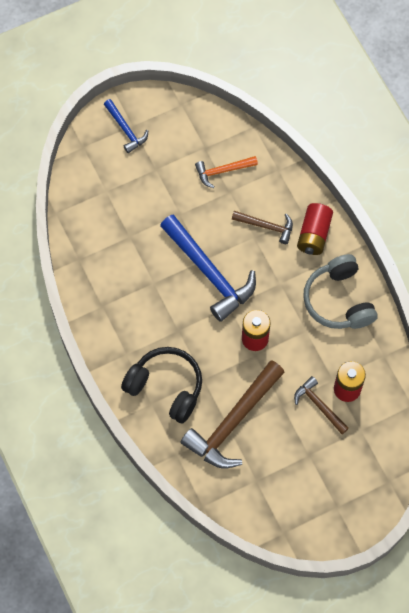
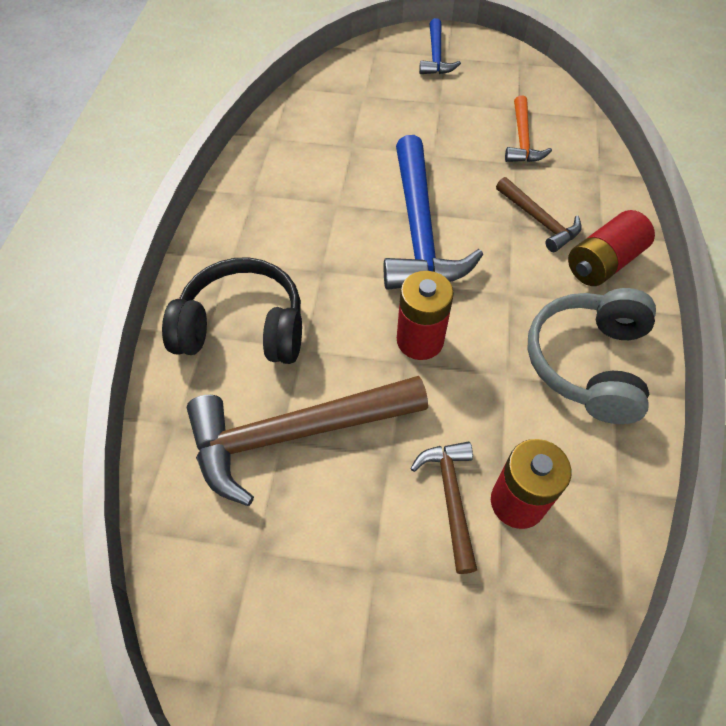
camera: 35 degrees right, 10 degrees down
(166, 387) = (242, 328): black headphones -> black headphones turned 60 degrees counterclockwise
(222, 171) = (522, 140): orange hammer -> orange hammer turned 105 degrees counterclockwise

